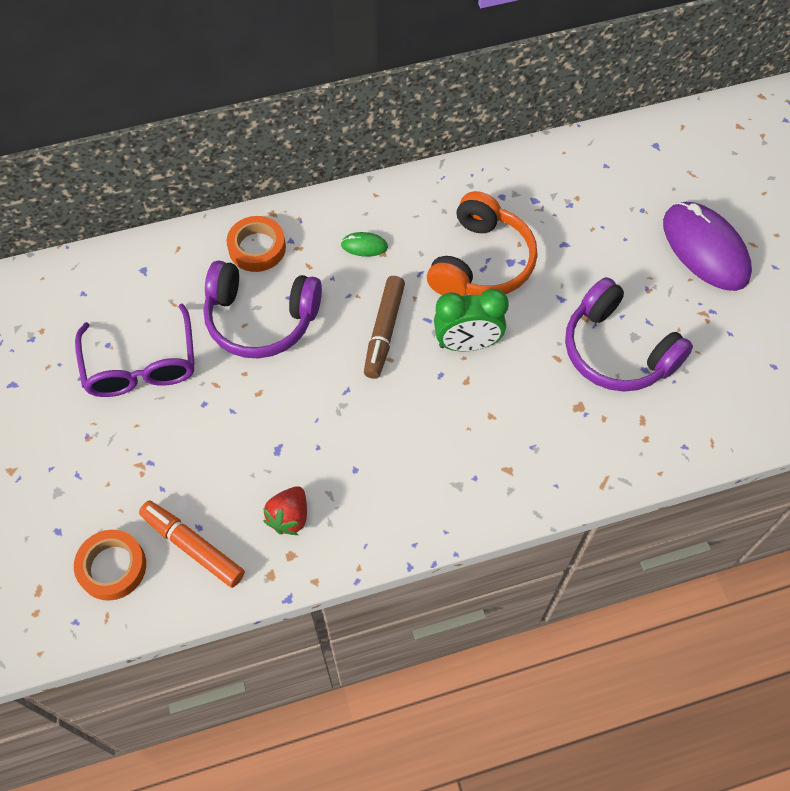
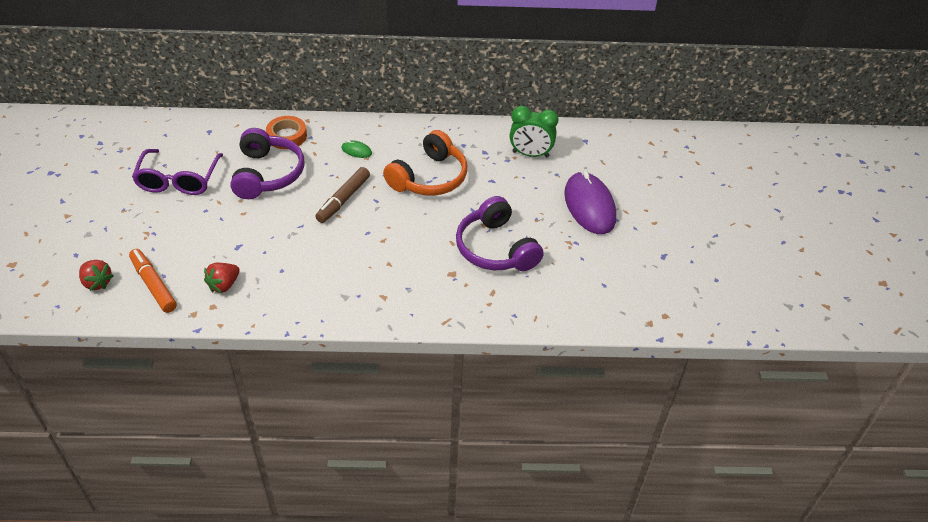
camera: 15 degrees right, 15 degrees down
(112, 567) = (97, 282): orange tape -> red strawberry
(261, 319) = (267, 174): purple headphones -> purple headphones turned 120 degrees counterclockwise
(467, 344) = (395, 220): green clock -> green clock (530, 154)

